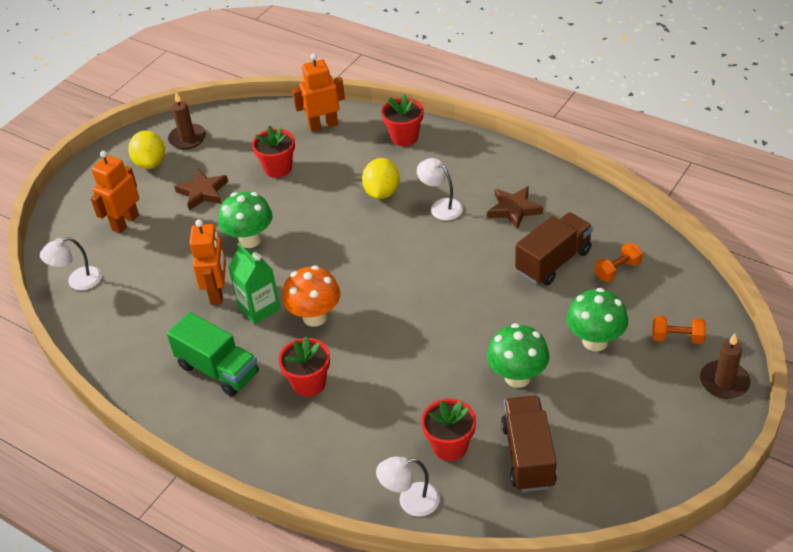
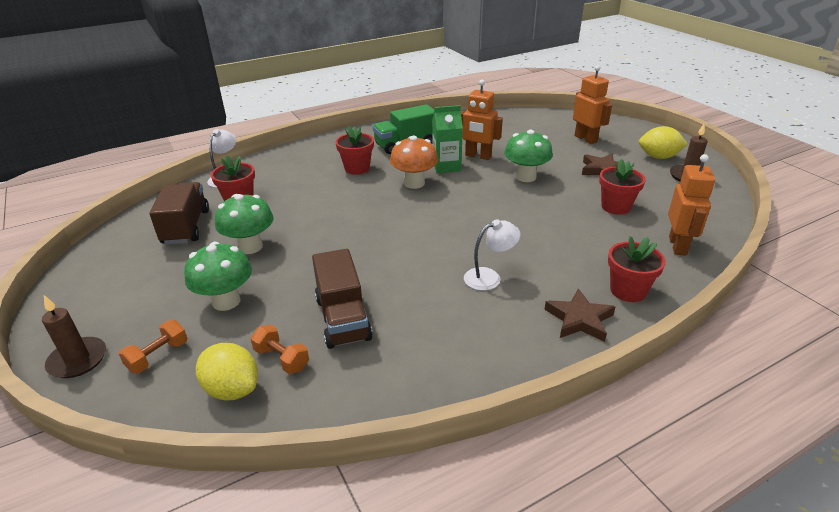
camera: 115 degrees right, 10 degrees down
(77, 281) = (534, 119): white lamp -> none
(382, 192) = (539, 250): yellow lemon -> yellow lemon (232, 389)
(514, 209) = (443, 323): brown star -> brown star (579, 319)
(528, 455) = (186, 227): brown truck -> brown truck turned 120 degrees counterclockwise
(617, 270) = (282, 359): orange dumbbell -> orange dumbbell turned 45 degrees counterclockwise

